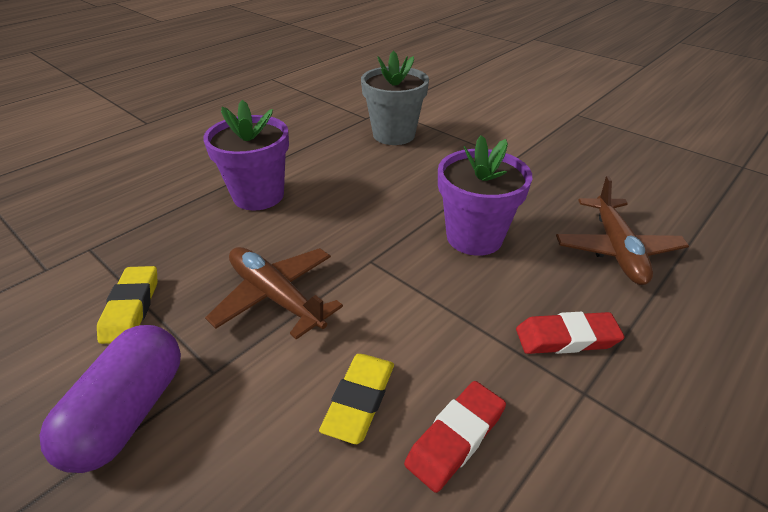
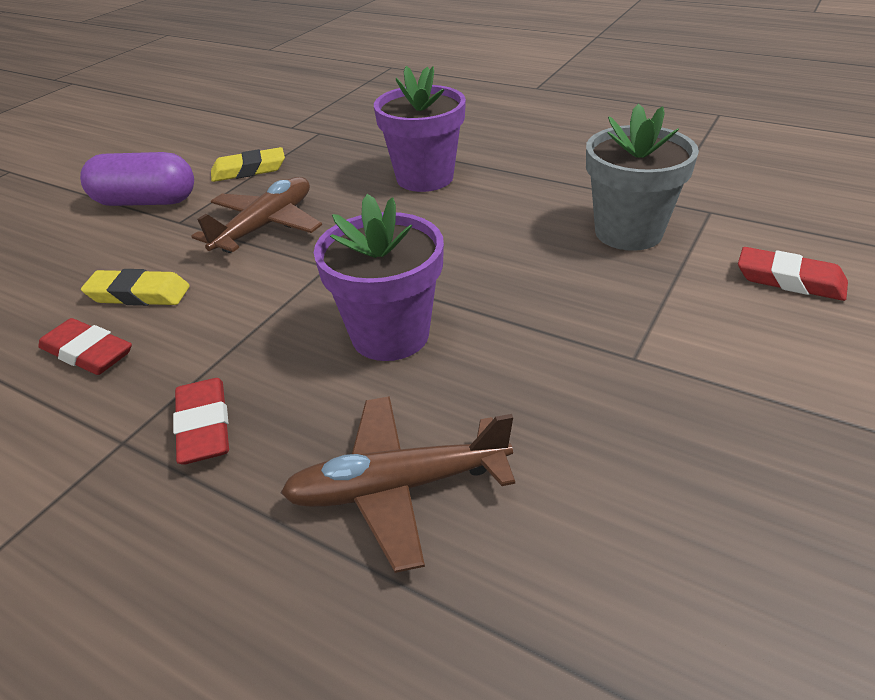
camera: 80 degrees right, 0 degrees up
(460, 108) = (789, 280): none -> red eraser

